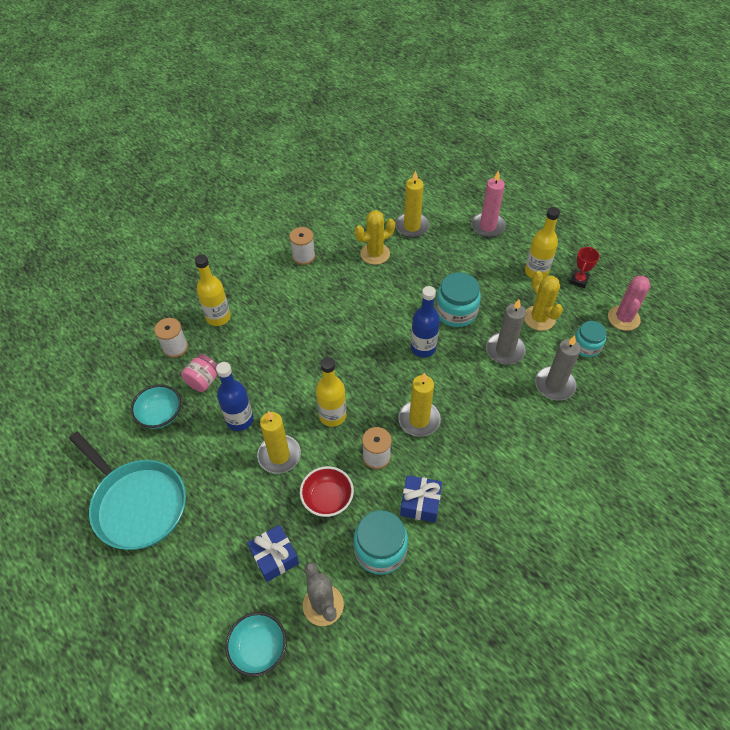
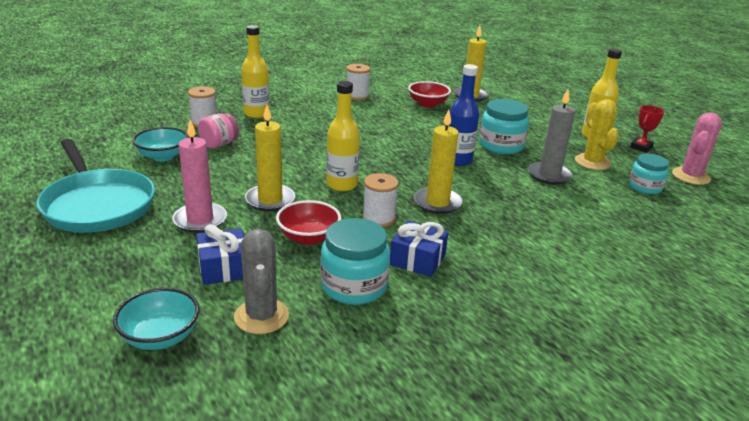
camera: 10 degrees right, 25 degrees down
(240, 420) = (241, 172): blue bottle -> none
(375, 254) = (428, 104): yellow cactus -> red bowl
(487, 226) = (547, 106): pink candle -> pink candle (200, 220)
(554, 385) = (603, 205): grey candle -> none

